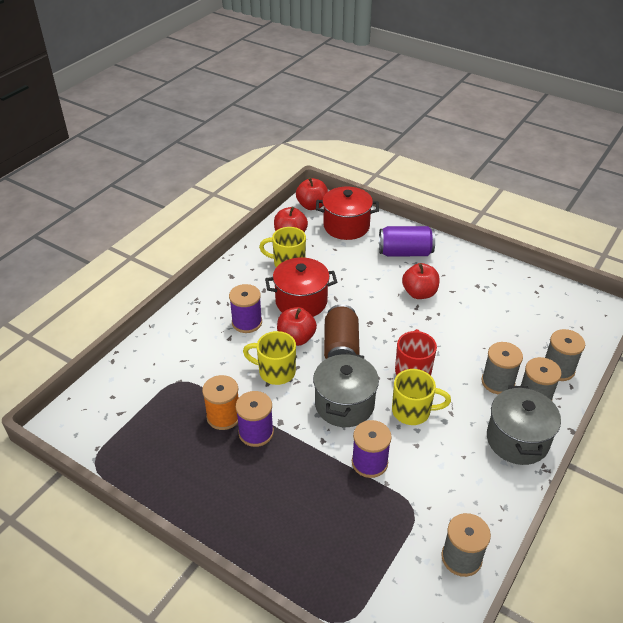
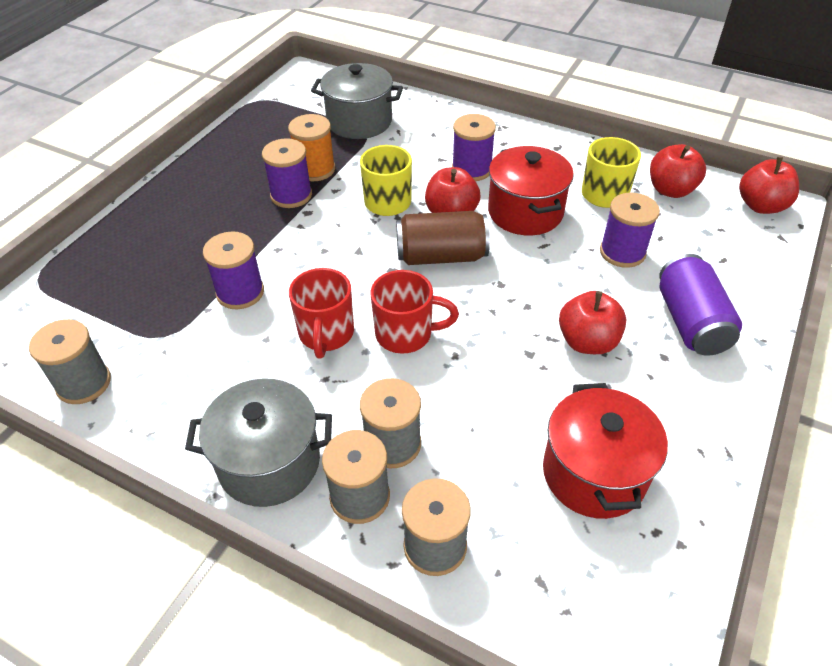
camera: 85 degrees right, 5 degrees up
(344, 404) = (336, 265): grey pot -> grey pot (359, 122)
(346, 226) = (727, 247): red pot -> red pot (594, 473)
(346, 266) = (622, 252): none -> purple spool
(412, 411) = (326, 334): yellow mug -> red mug

